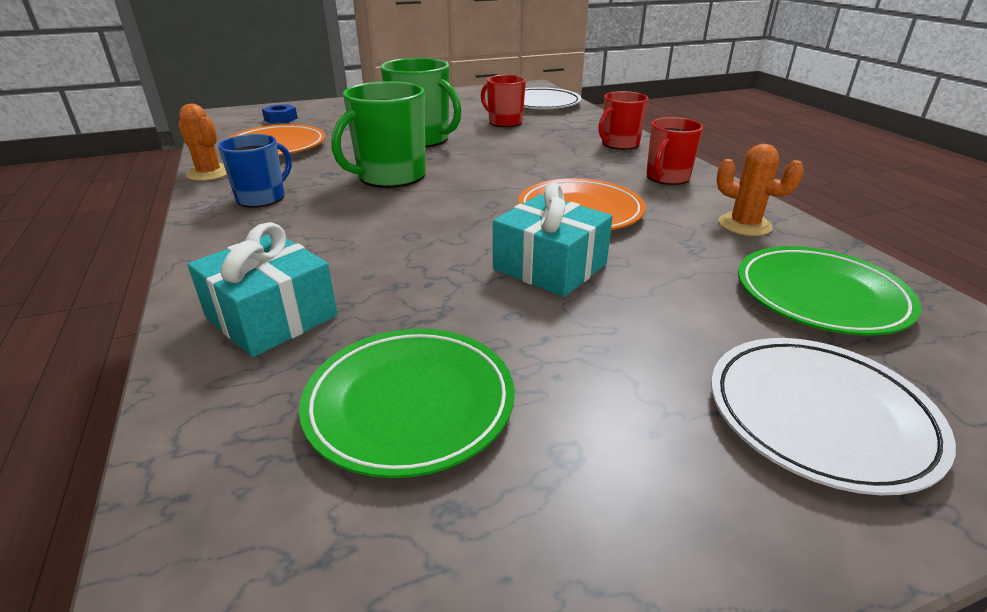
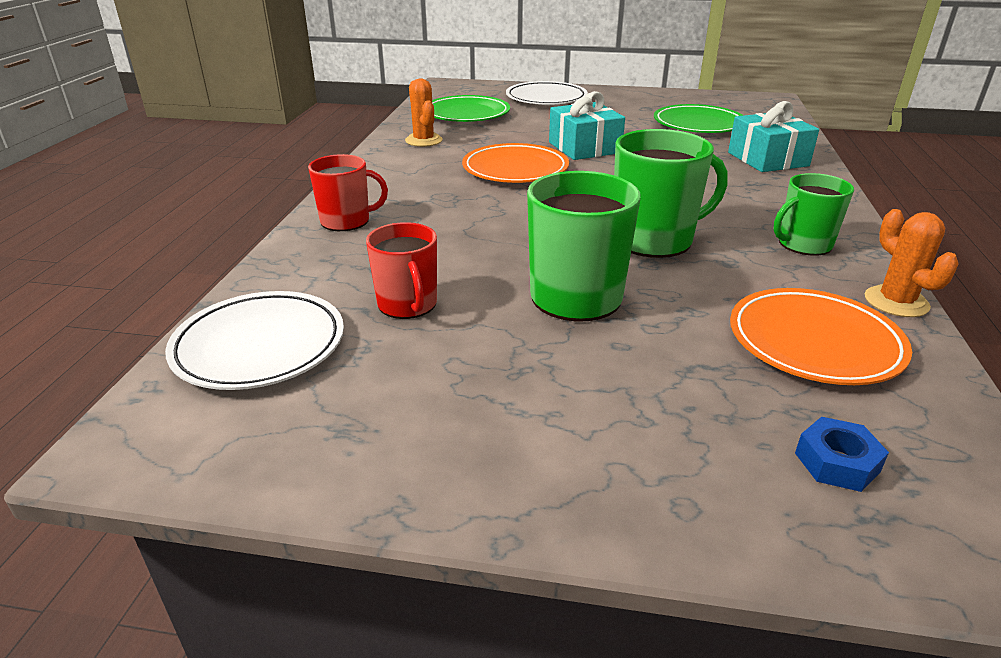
camera: 150 degrees left, 0 degrees up
(262, 198) = (803, 244): blue mug -> green mug
(667, 177) = (393, 177): red mug -> none

